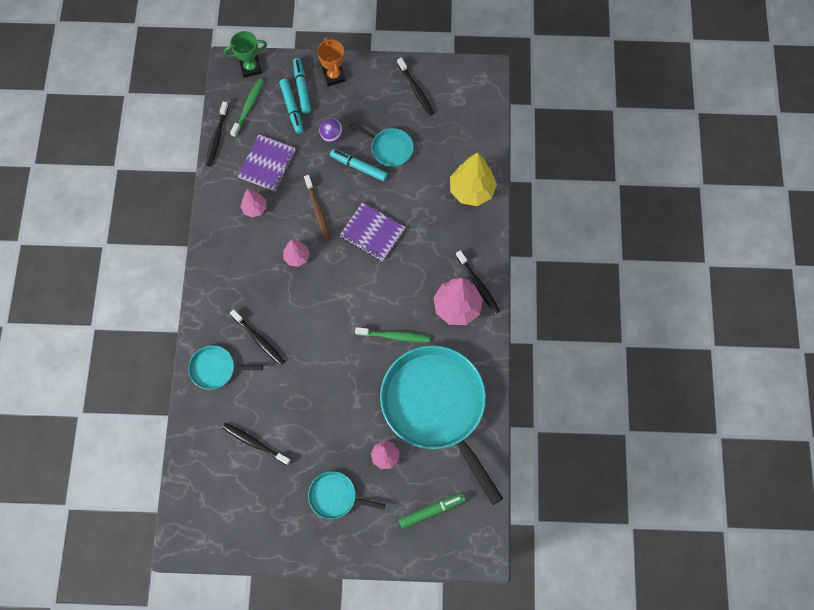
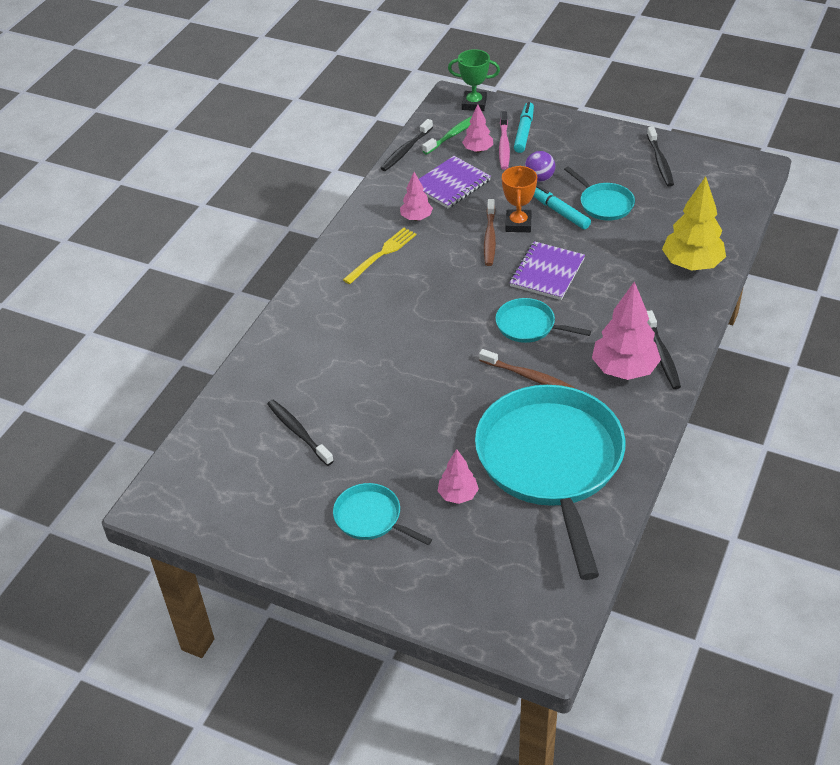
camera: 25 degrees right, 25 degrees down
(216, 369) = (291, 348): turquoise pan -> turquoise pan (529, 326)
(244, 255) = (382, 254): none -> yellow fork
(259, 340) = (358, 335): black toothbrush -> none
(292, 108) = (504, 145): turquoise marker -> pink toothbrush
(297, 257) = (443, 272): pink tree -> pink tree (478, 150)
(334, 76) = (566, 130): orange trophy -> orange trophy (518, 224)
(372, 232) = (547, 272): purple notebook -> purple notebook turned 60 degrees clockwise
(394, 336) = (528, 376): green toothbrush -> brown toothbrush
(432, 511) = (493, 574): green marker -> none

